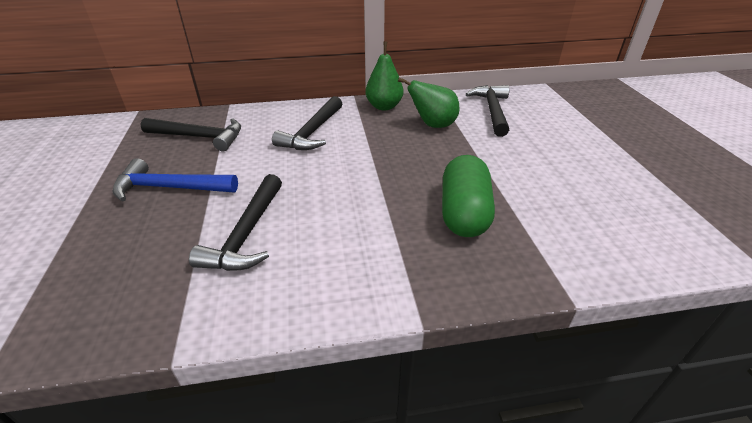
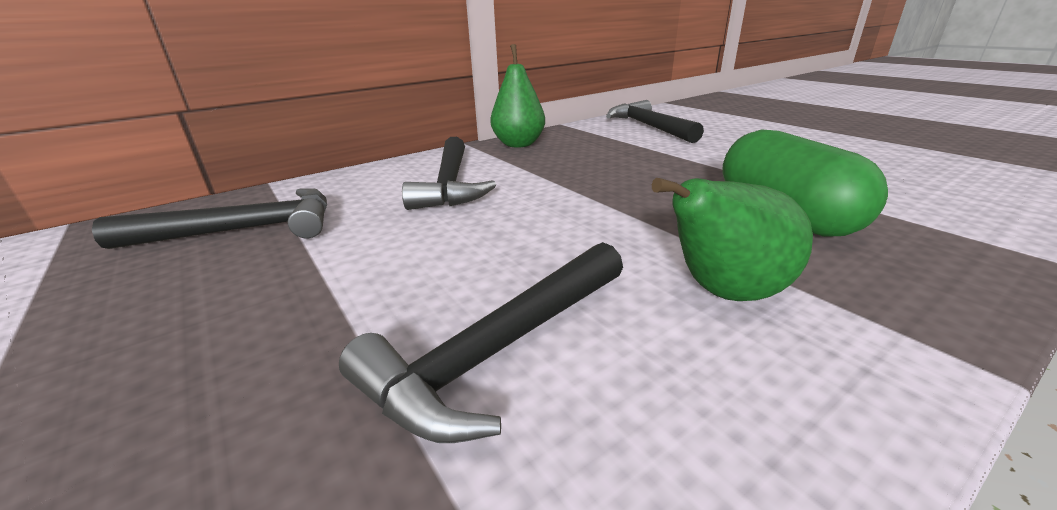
camera: 25 degrees left, 10 degrees down
(169, 188) = (232, 323): blue hammer -> none
(247, 234) = (499, 349): black hammer -> black hammer turned 60 degrees clockwise
(433, 125) = (604, 148): green pear -> green pear (723, 293)

